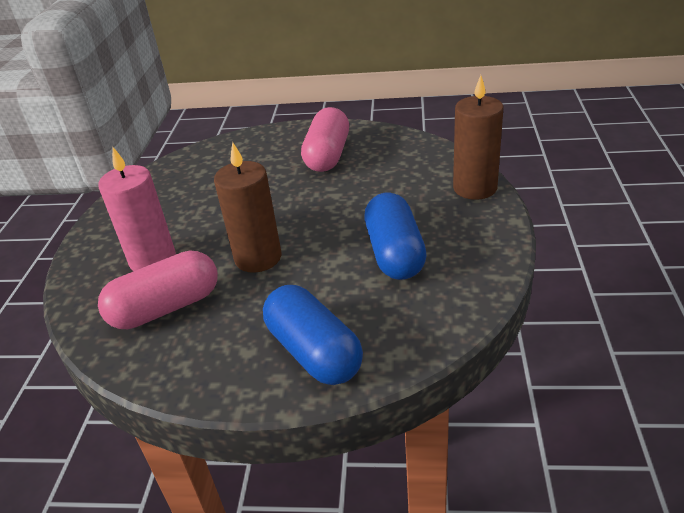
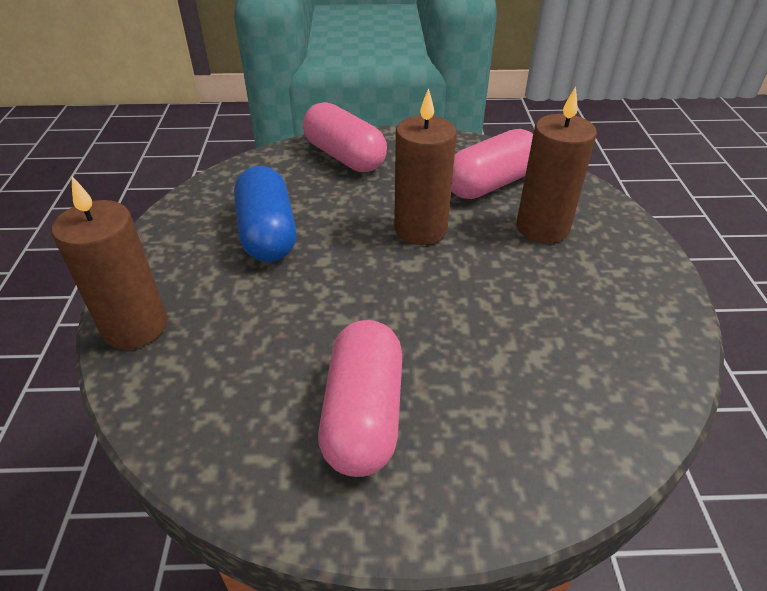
camera: 170 degrees right, 5 degrees up
(153, 260) = (542, 227): pink candle -> brown candle
(314, 352) = (344, 157): blue capsule -> pink capsule

